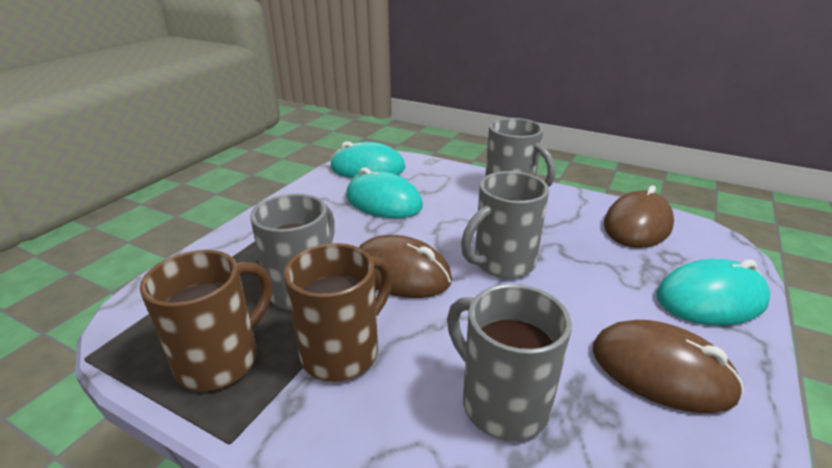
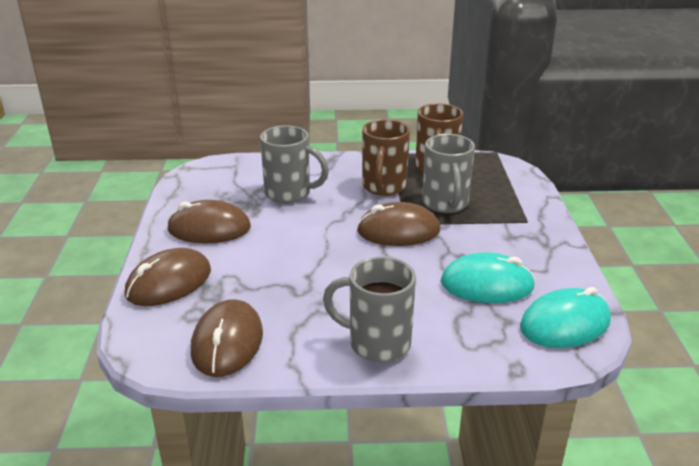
camera: 150 degrees right, 0 degrees up
(502, 263) = (334, 261): grey mug -> none
(711, 299) = (168, 282): turquoise mouse -> brown mouse

